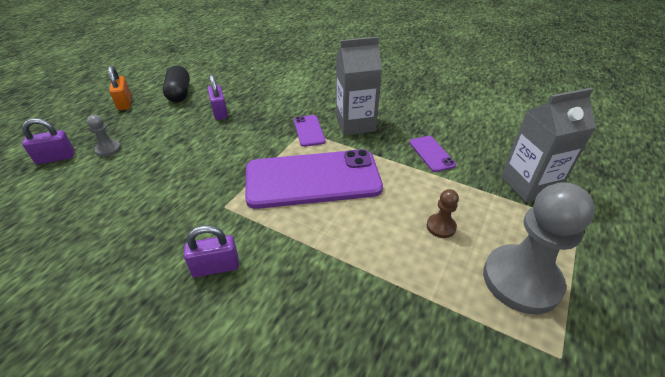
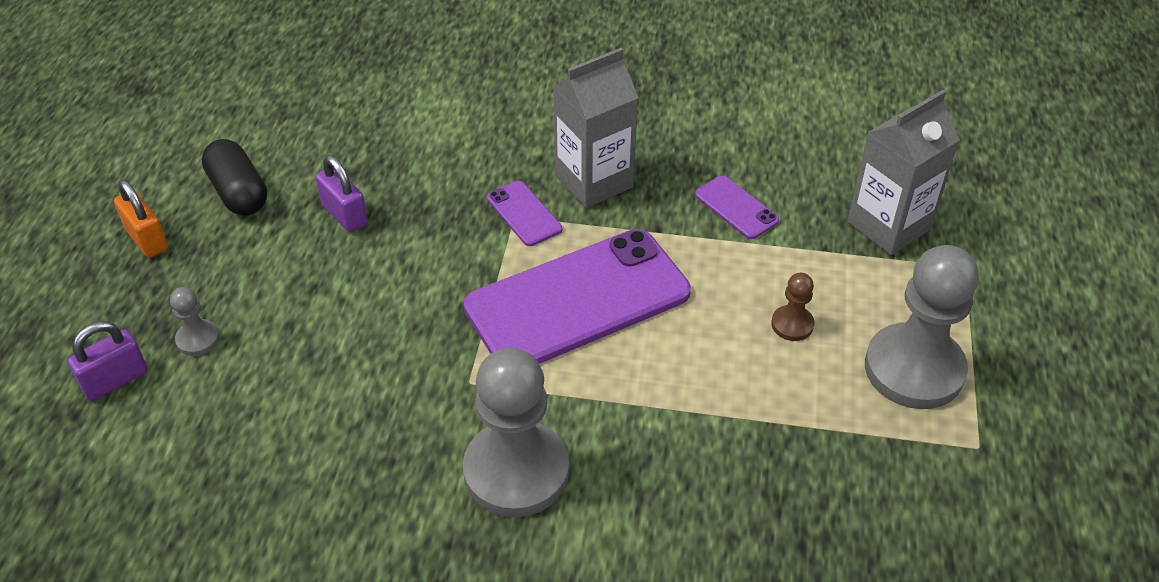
camera: 20 degrees left, 5 degrees up
(216, 267) = (516, 471): purple padlock -> grey pawn

